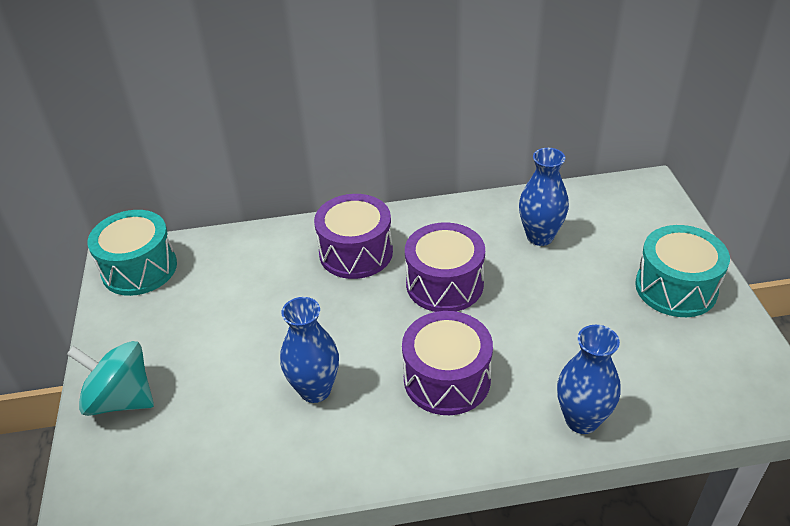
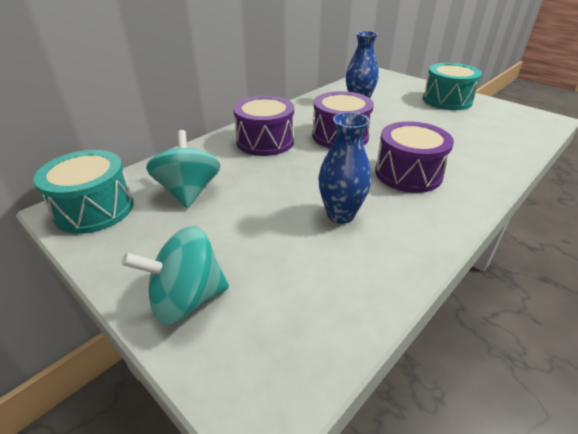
camera: 40 degrees left, 5 degrees down
(222, 287) = (189, 192): none -> turquoise spinning top
(582, 420) = (496, 160): blue vase -> none

